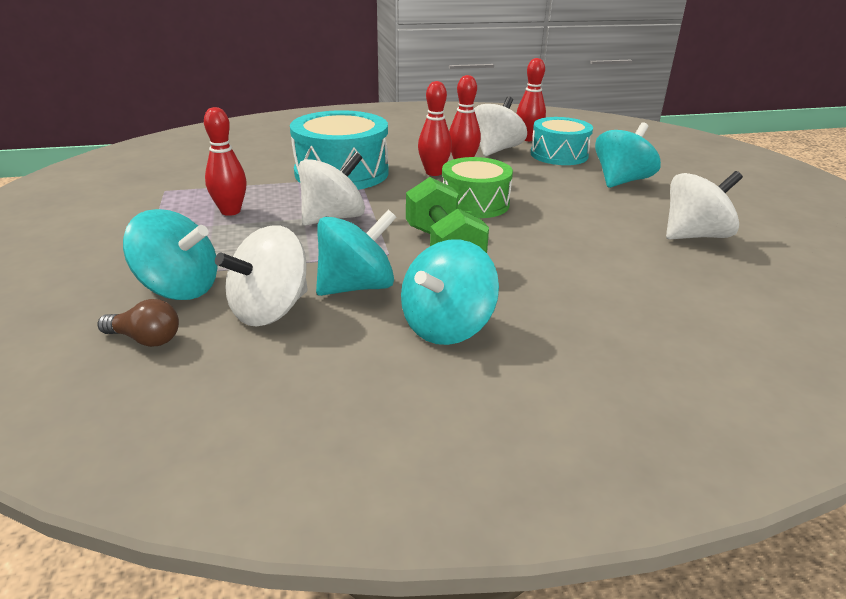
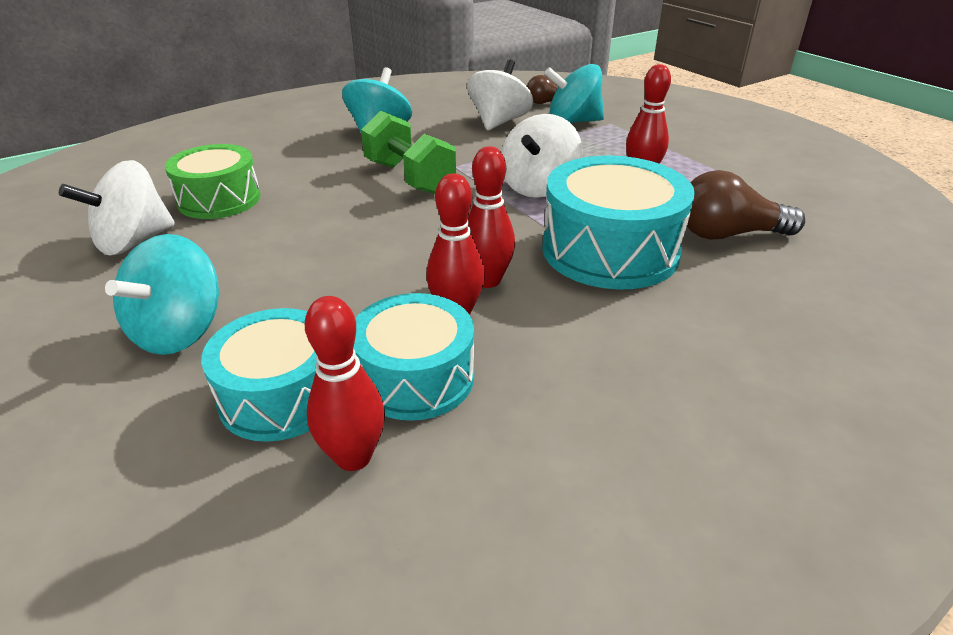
camera: 160 degrees right, 5 degrees up
(253, 167) = (728, 234): none -> brown light bulb
(356, 287) = (457, 141): turquoise spinning top -> none
(475, 203) = (402, 235): green drum -> green drum (219, 199)
(495, 150) = (415, 377): white spinning top -> turquoise drum

